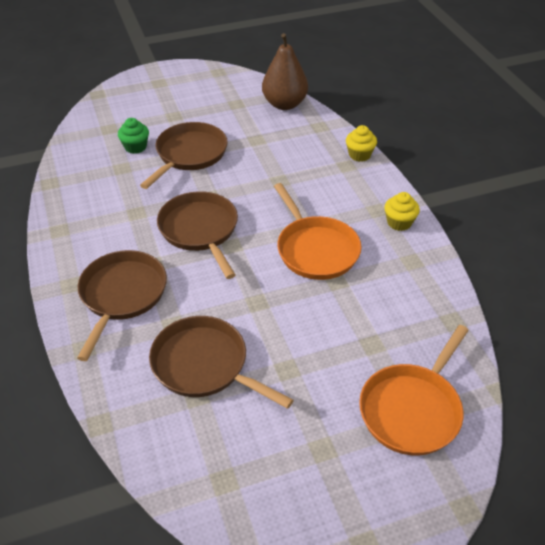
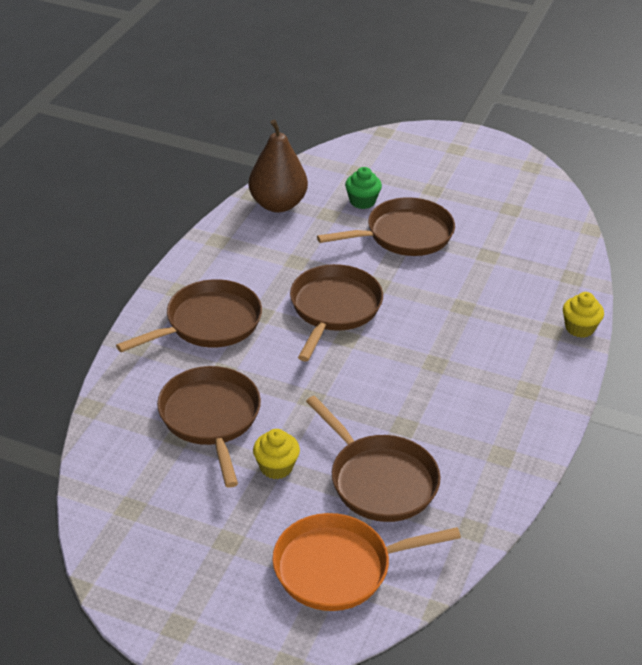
camera: 40 degrees right, 5 degrees down
(284, 104) = (562, 235): brown pear -> brown pear (278, 204)
(315, 249) = (419, 388): orange pan -> none
(365, 328) = (379, 480): none -> brown pan
(399, 222) = (535, 414): yellow cupcake -> yellow cupcake (276, 467)

